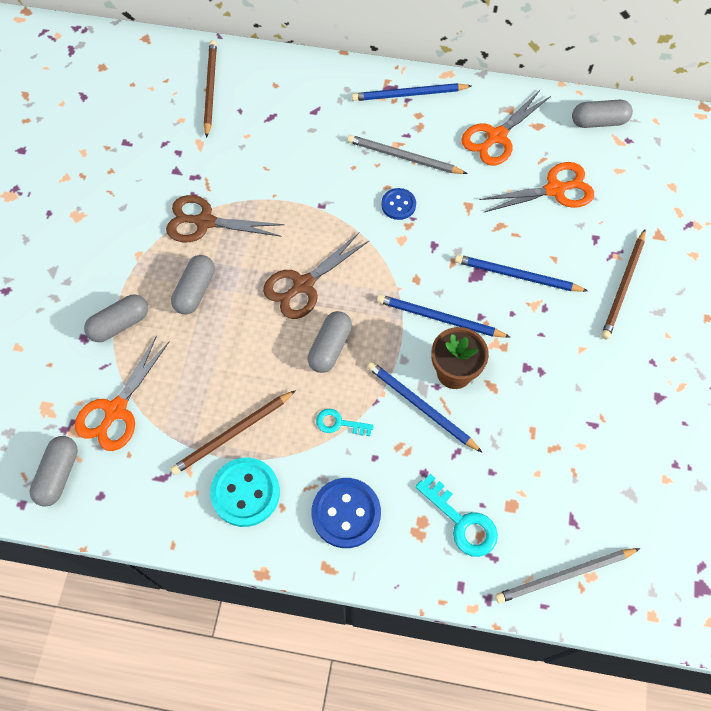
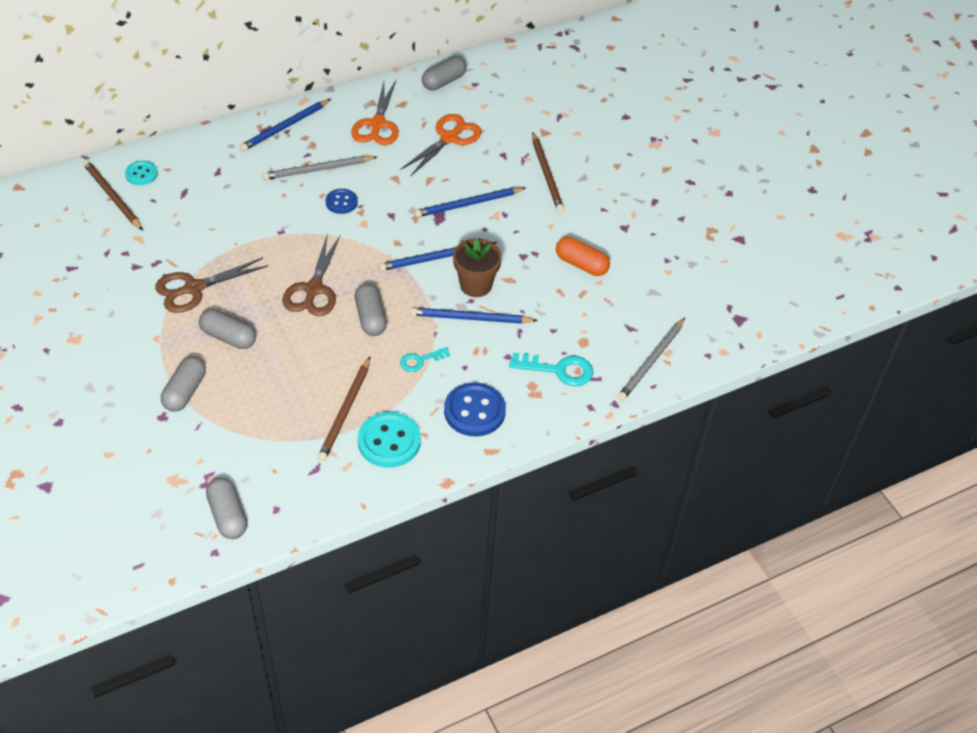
camera: 40 degrees left, 15 degrees down
(116, 410) = (236, 448): orange scissors -> none
(195, 290) = (228, 337): grey capsule -> grey capsule turned 45 degrees counterclockwise
(250, 78) = (141, 174): none -> turquoise button
(578, 413) = (581, 264): none -> orange capsule

